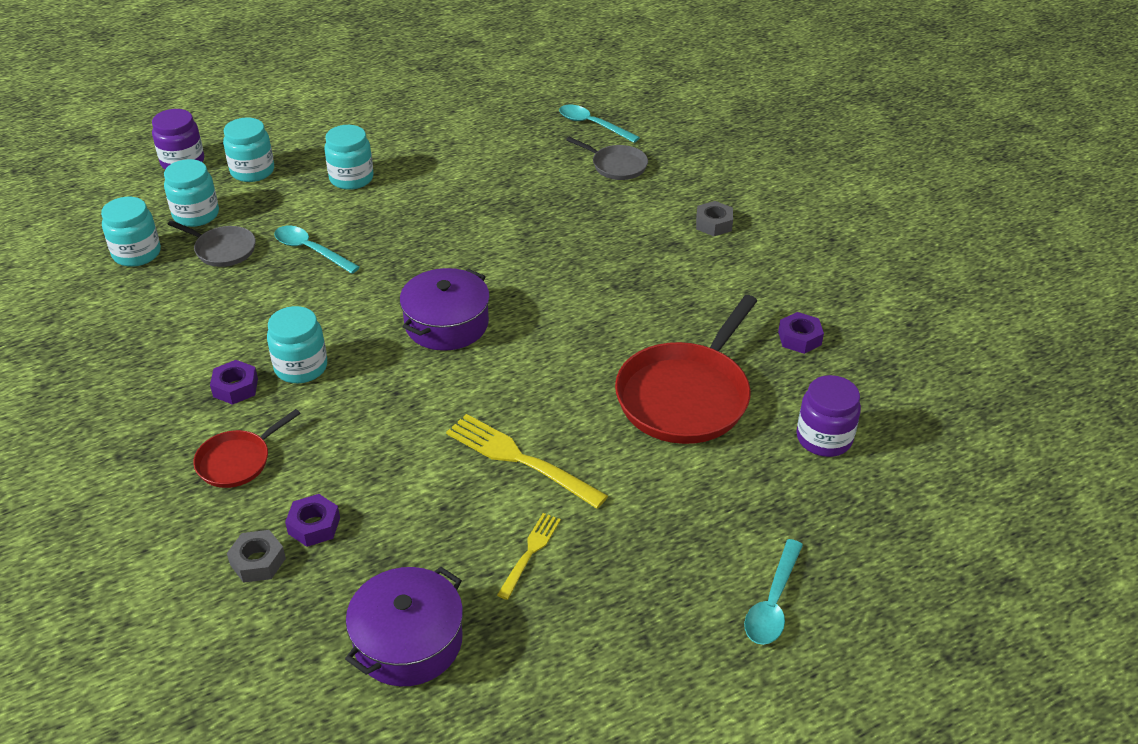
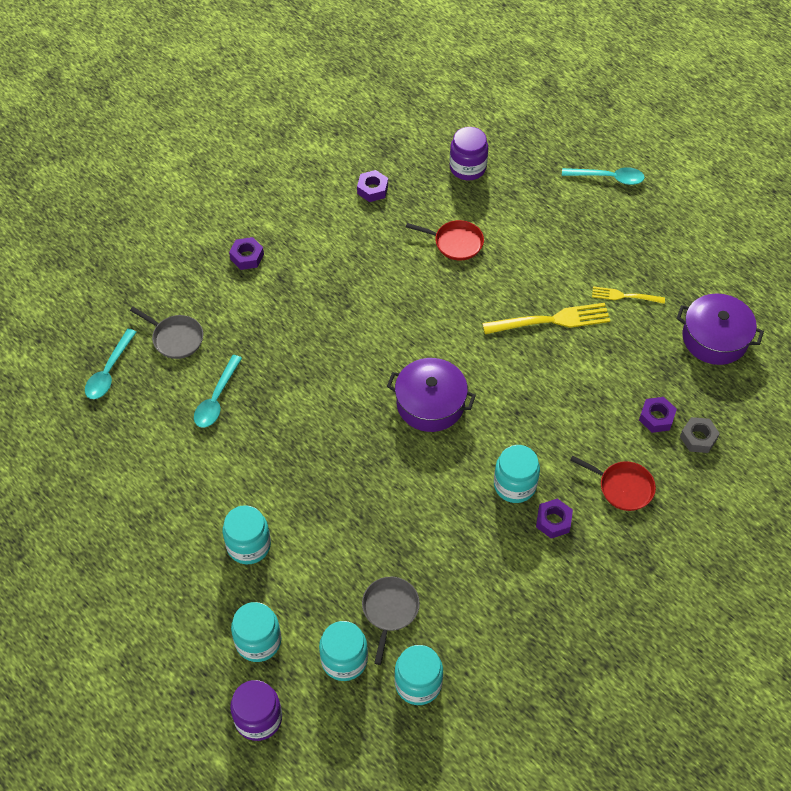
camera: 105 degrees left, 15 degrees up
(311, 250) = (368, 536): turquoise spoon -> turquoise spoon (216, 399)
(520, 459) = (551, 320): yellow fork -> yellow fork turned 120 degrees counterclockwise
(616, 166) = (176, 338): grey pan -> grey pan turned 105 degrees clockwise
(685, 396) = (456, 243): red pan -> red pan, size x0.52
(713, 224) = (247, 257): grey nut -> purple nut

